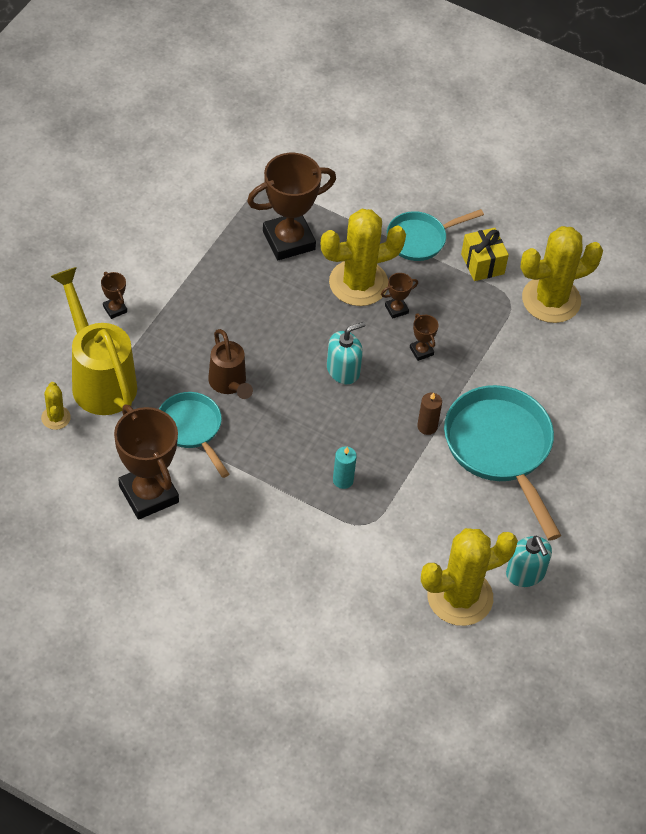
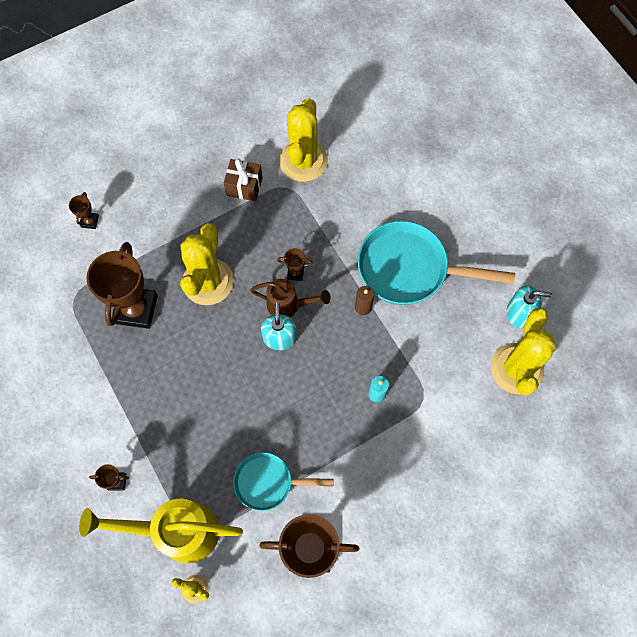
camera: 55 degrees left, 15 degrees up
(229, 384) = (244, 430): brown watering can -> brown watering can (289, 305)
(396, 309) = (248, 268): brown trophy -> brown trophy (90, 221)
(420, 239) = (195, 215): turquoise pan -> none
(482, 264) = (244, 186): yellow gift -> brown gift

